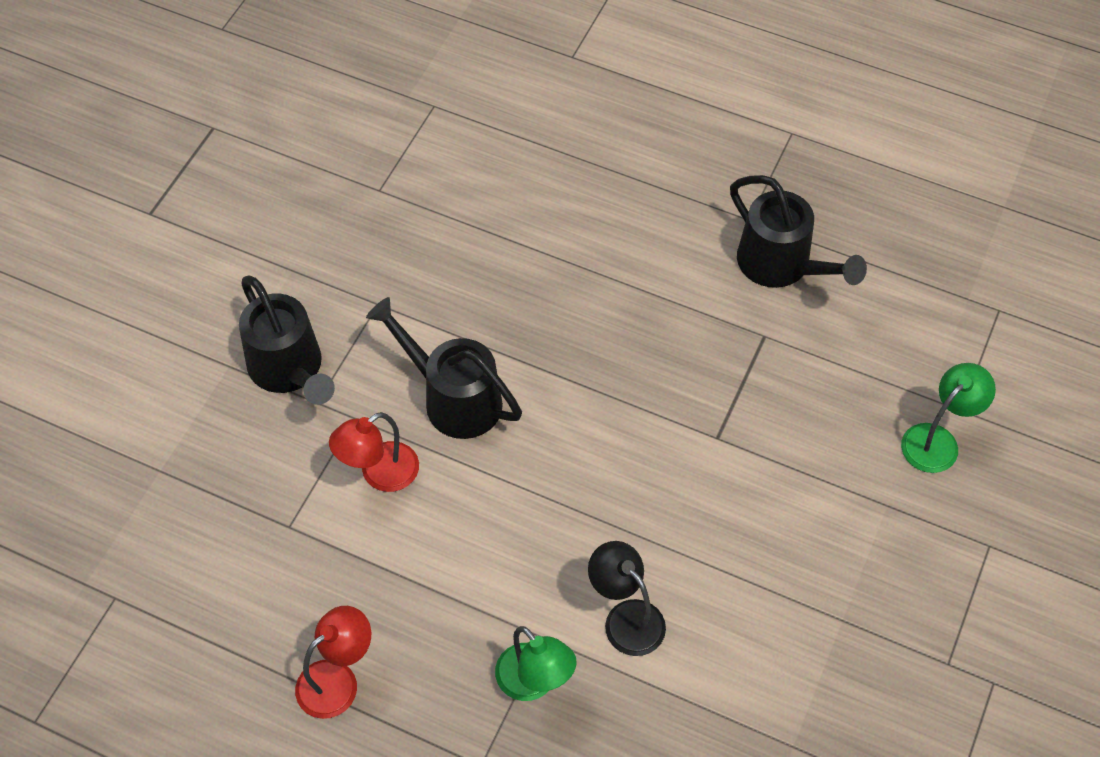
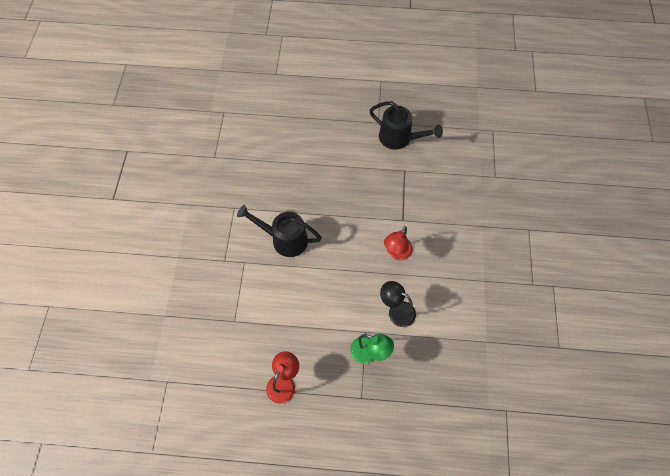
camera: 20 degrees left, 5 degrees up
(290, 371) = (206, 250): black watering can -> none
(379, 474) = (265, 284): red lamp -> red lamp (396, 253)
(937, 440) = (491, 192): green lamp -> none

